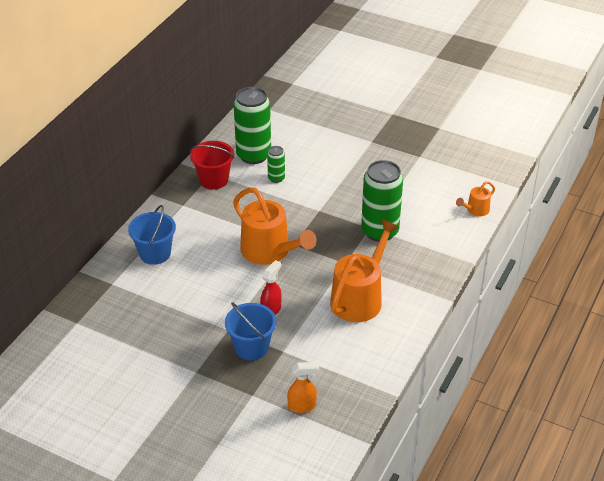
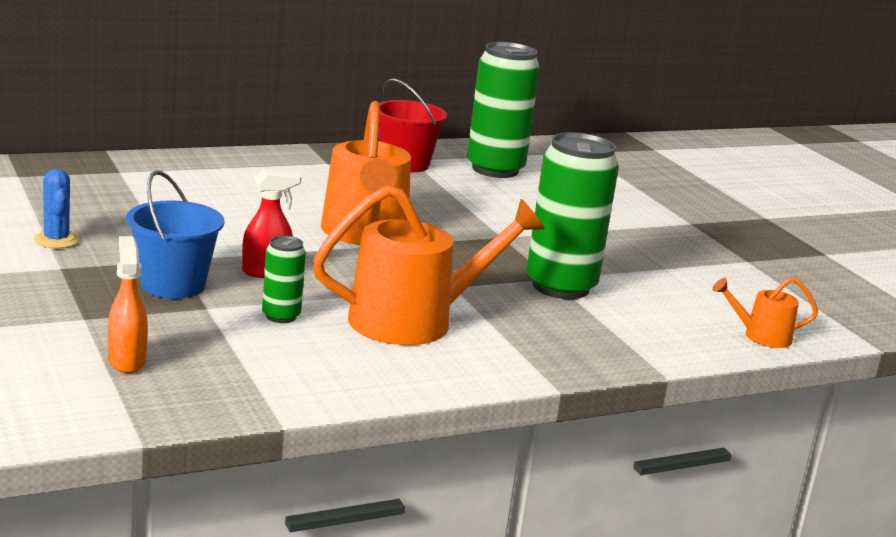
camera: 35 degrees right, 20 degrees down
(155, 253) = (217, 175): blue bucket -> none
(166, 355) = (56, 240): none -> blue cactus
(276, 178) = (491, 194): green can -> green can (281, 316)
(302, 406) = (127, 361): orange spray bottle -> orange spray bottle turned 135 degrees counterclockwise

